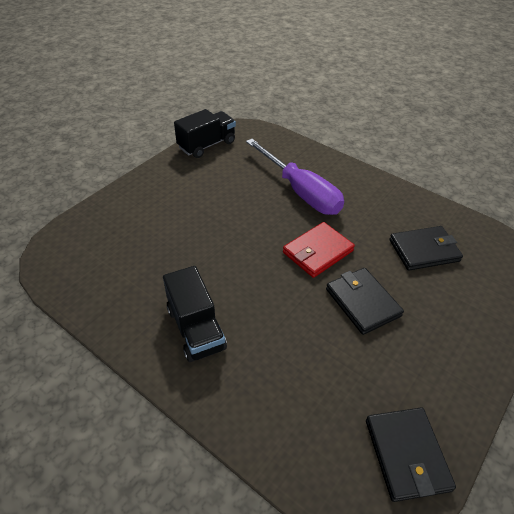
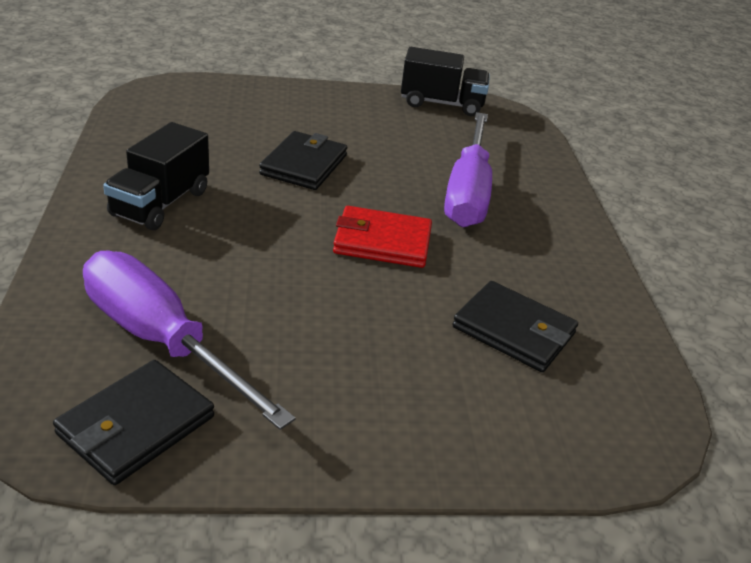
camera: 45 degrees right, 10 degrees down
(339, 403) = (161, 341): none -> purple screwdriver
(362, 302) = (343, 306): black wallet -> black wallet (304, 165)

